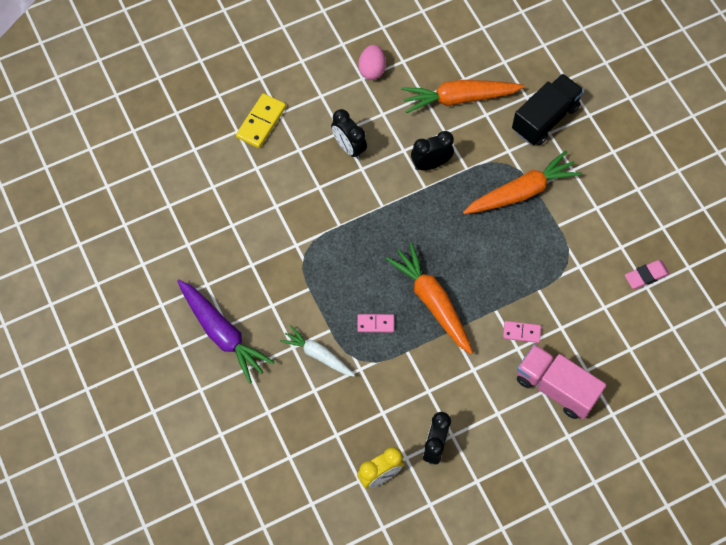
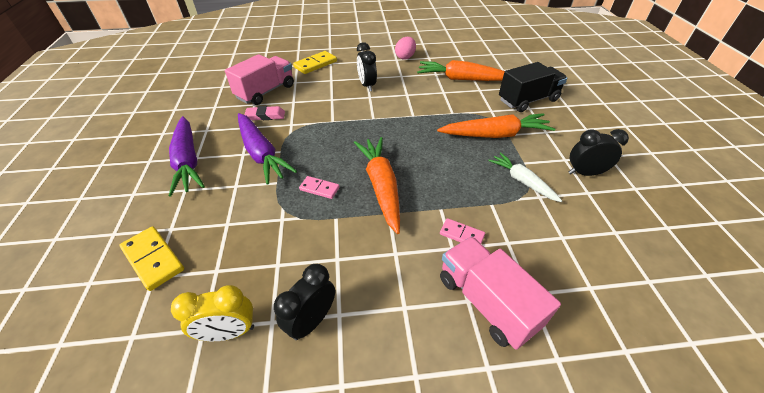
camera: 20 degrees right, 20 degrees down
(231, 198) = (266, 92): none -> pink truck
(277, 443) = (153, 259): none -> yellow domino
(291, 298) = (261, 153): none -> purple carrot
(318, 355) = (252, 197): white carrot -> white carrot (522, 181)
(431, 164) = (424, 105): black clock -> black clock (585, 173)
(646, 276) = (615, 222): pink eraser -> pink eraser (265, 116)

